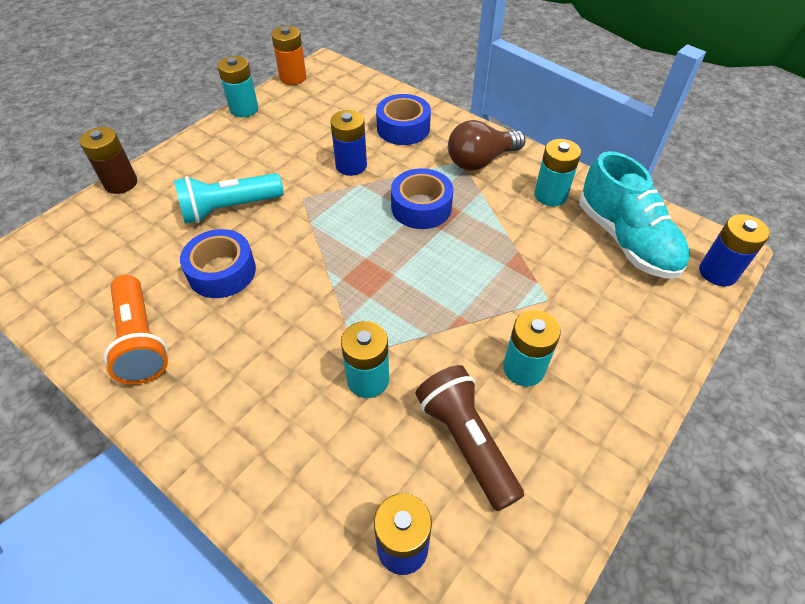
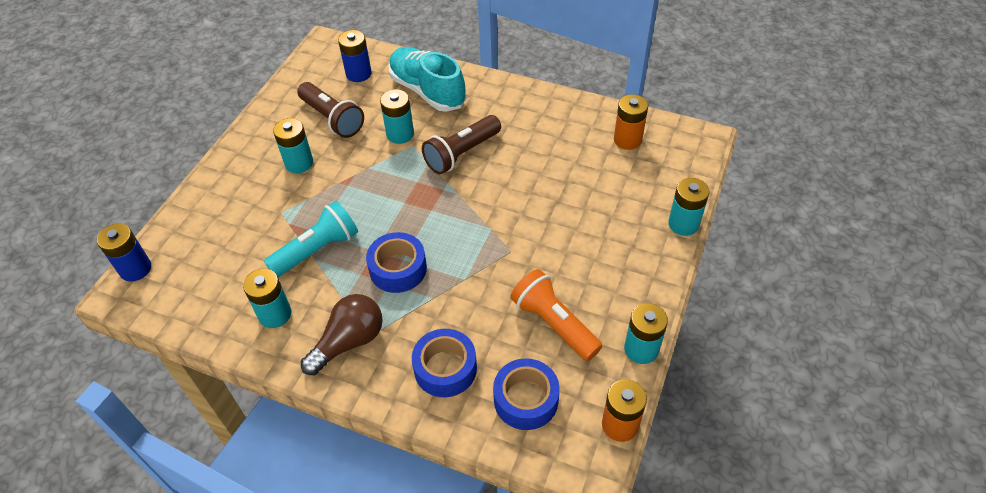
camera: 165 degrees right, 0 degrees up
(83, 287) = (627, 140): none -> orange battery
(121, 183) = (683, 224): brown battery -> turquoise battery
(141, 340) = (558, 120): orange flashlight -> orange flashlight (554, 324)
(222, 272) = (536, 173): blue tape -> blue tape (526, 399)
(229, 208) = (568, 224): turquoise flashlight -> turquoise flashlight (317, 250)
(296, 323) = (462, 153): none -> brown flashlight
(351, 165) = (482, 299): blue battery -> none
(626, 240) = (208, 281): turquoise shoe -> turquoise shoe (427, 91)

